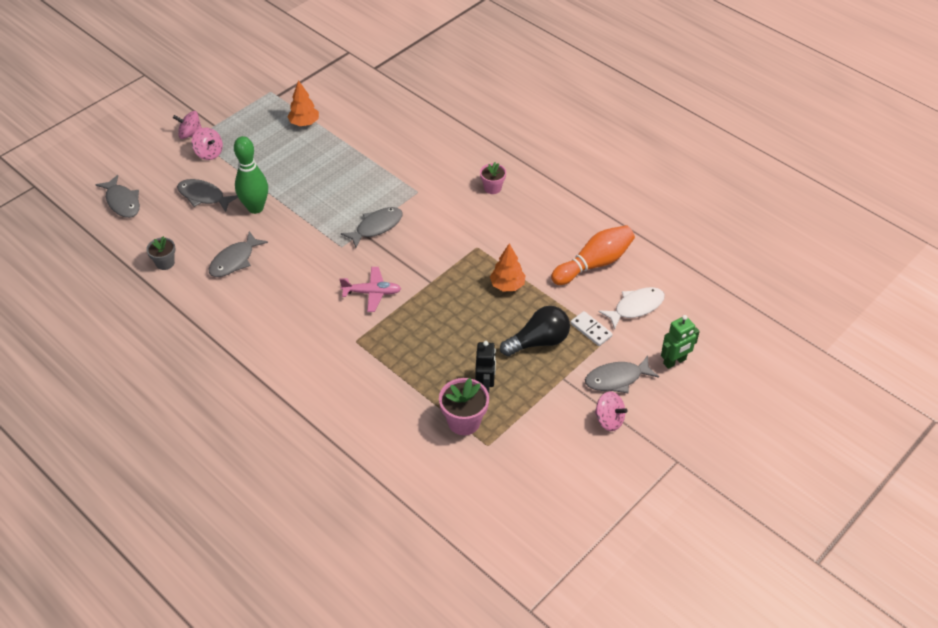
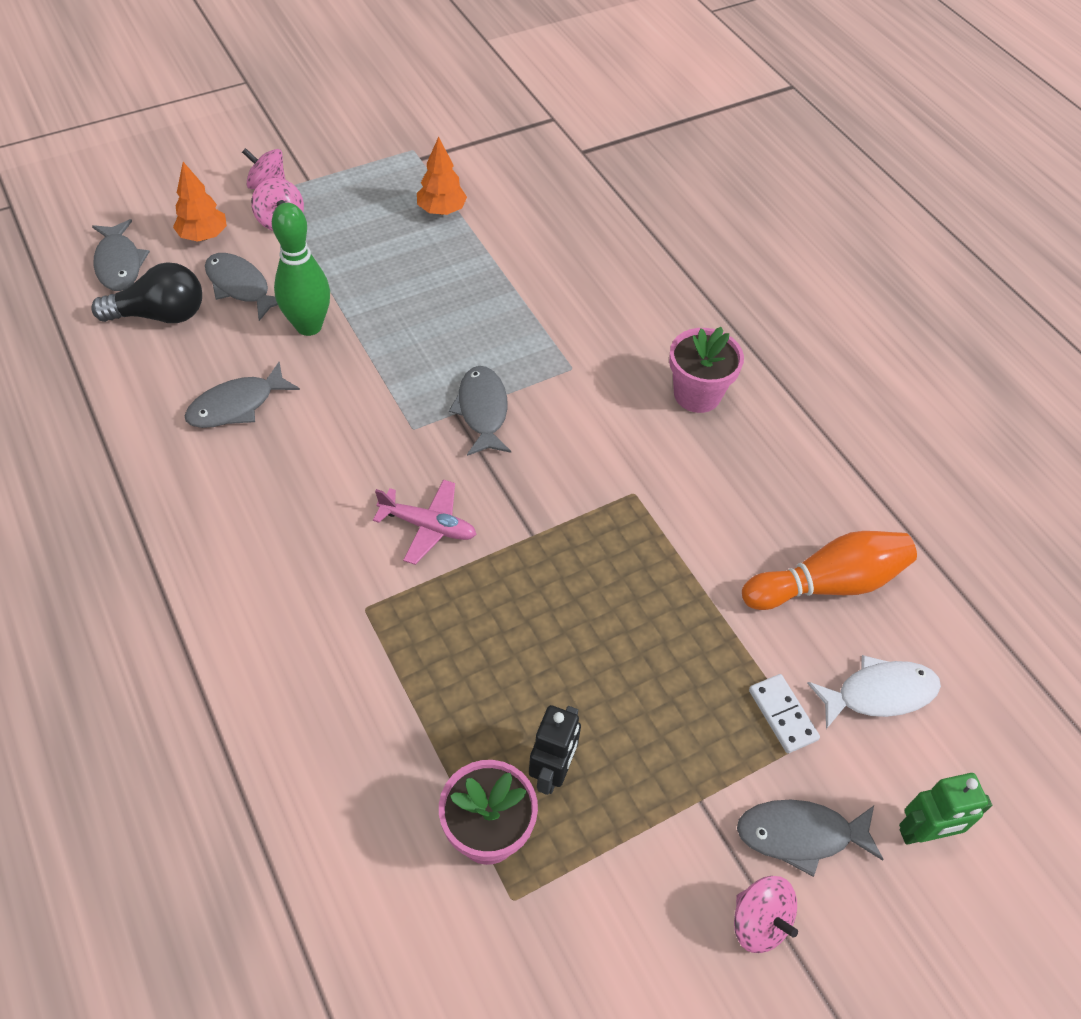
camera: 15 degrees right, 5 degrees up
(165, 263) = (131, 379): grey flower pot -> none
(376, 227) = (482, 410): grey fish -> grey fish turned 75 degrees counterclockwise
(492, 188) = (697, 394): pink flower pot -> pink flower pot, size x1.59
(507, 285) = (661, 581): orange tree -> orange tree (203, 236)
(538, 341) = (680, 709): black light bulb -> black light bulb (161, 315)

